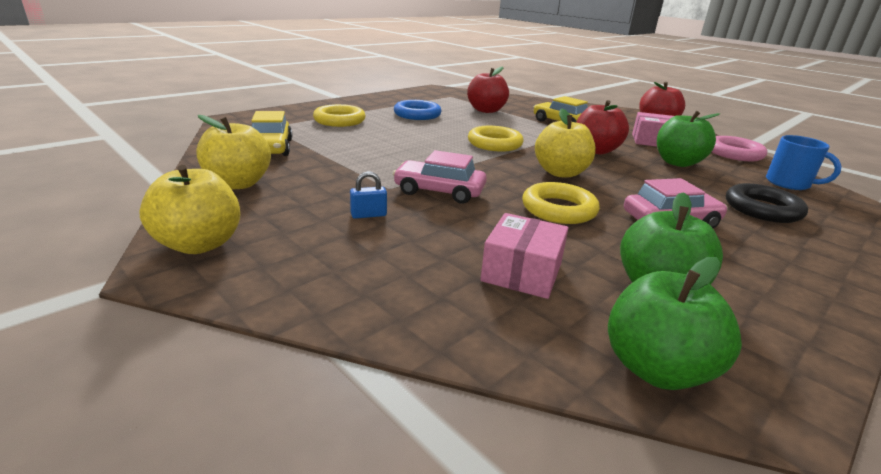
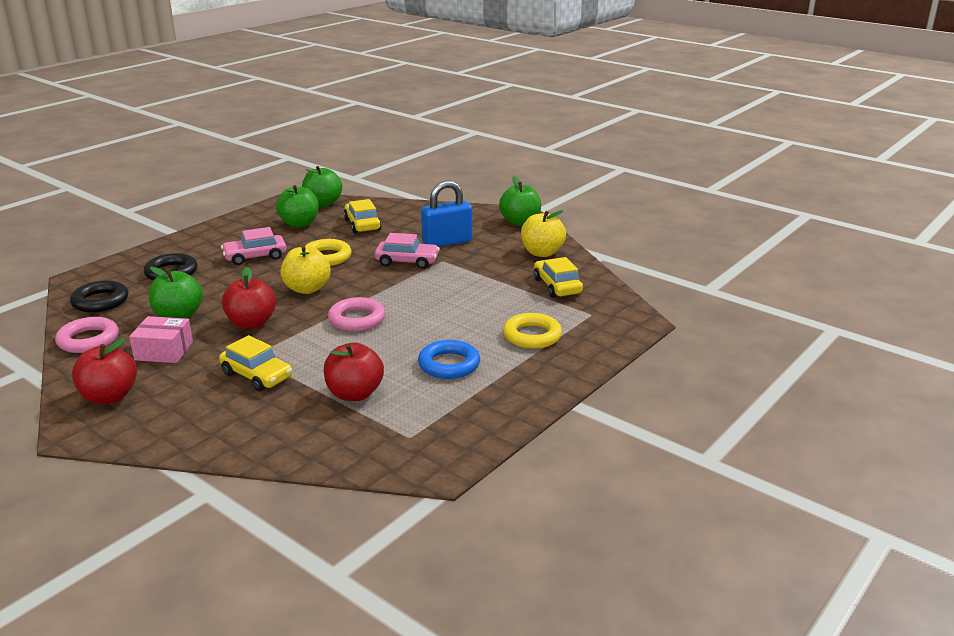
camera: 175 degrees right, 0 degrees up
(200, 244) = (520, 222): yellow apple -> green apple
(368, 215) = (447, 242): blue padlock -> blue padlock, size x2.35
(494, 144) = (357, 319): yellow ring -> pink ring
(522, 272) = (362, 224): pink box -> yellow car
(789, 183) = (100, 301): blue mug -> black ring

